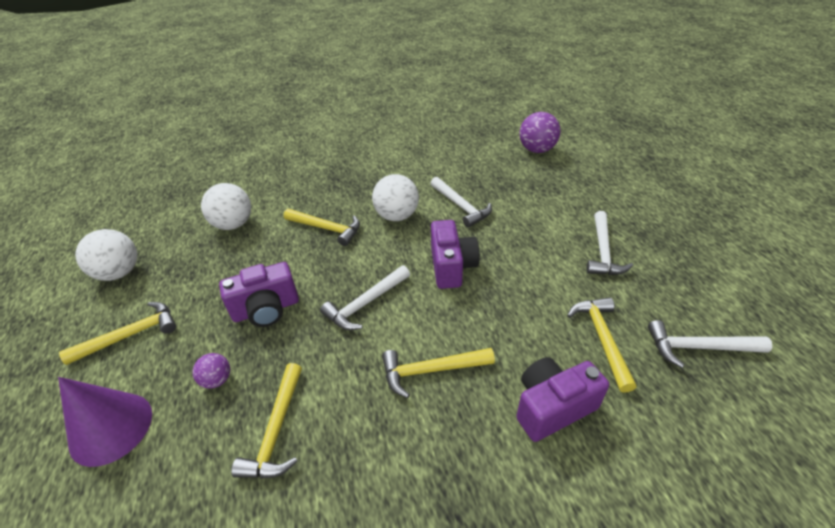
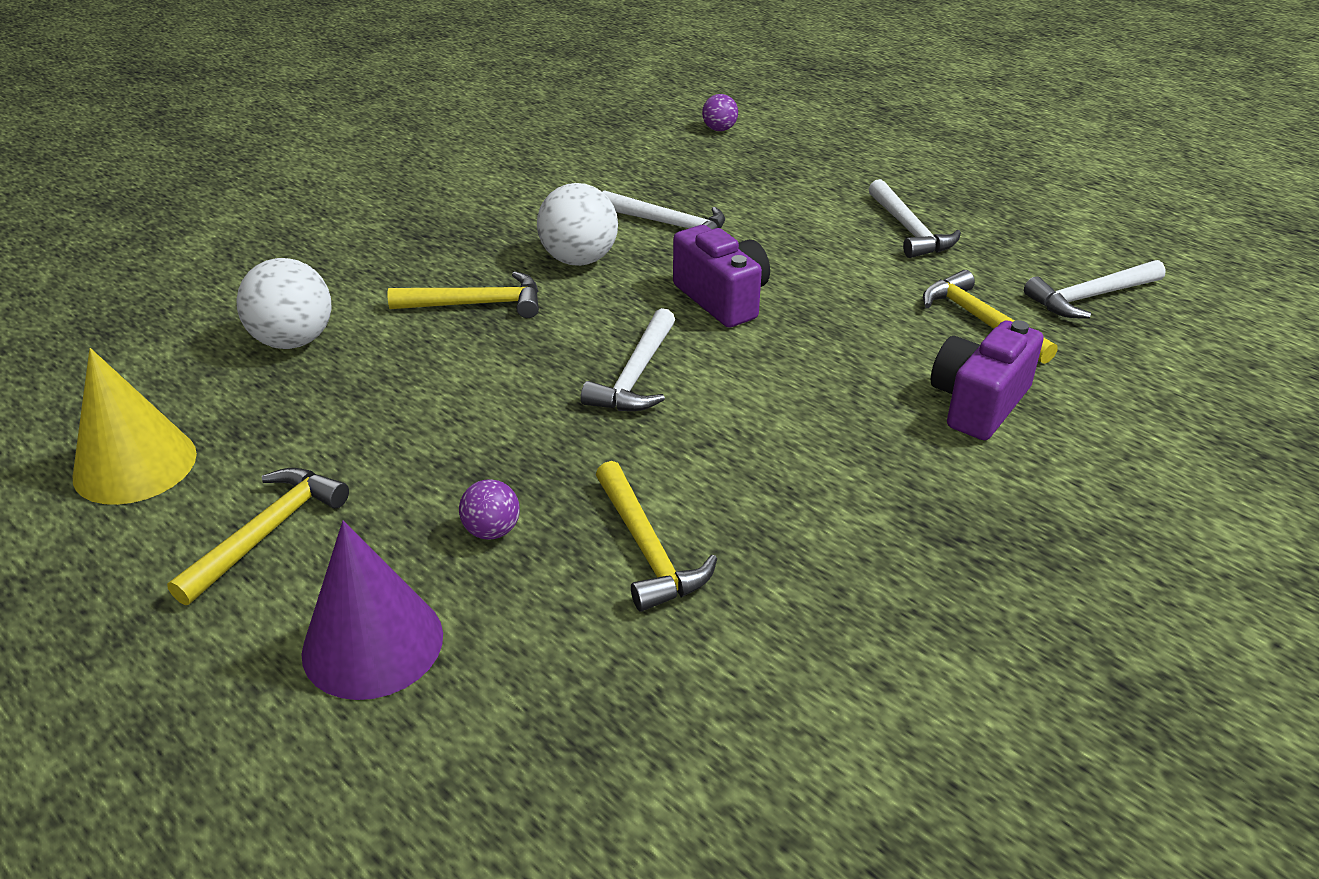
camera: 30 degrees left, 5 degrees down
(119, 273) = (135, 465): white ball -> yellow cone
(266, 309) = (481, 428): purple camera -> none
(430, 370) = (799, 417): yellow hammer -> none
(537, 150) = (719, 129): purple ball -> purple ball, size x0.55

